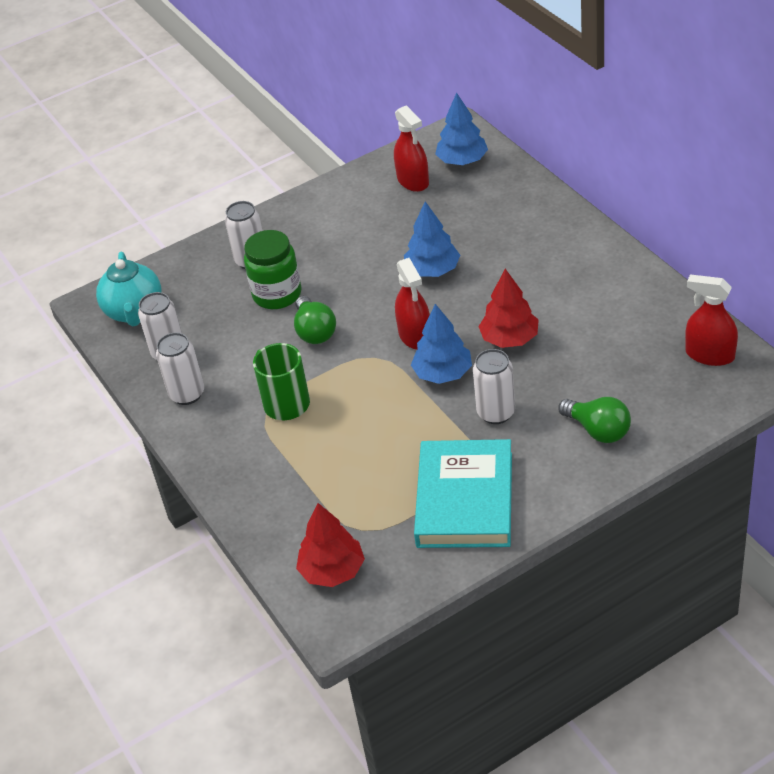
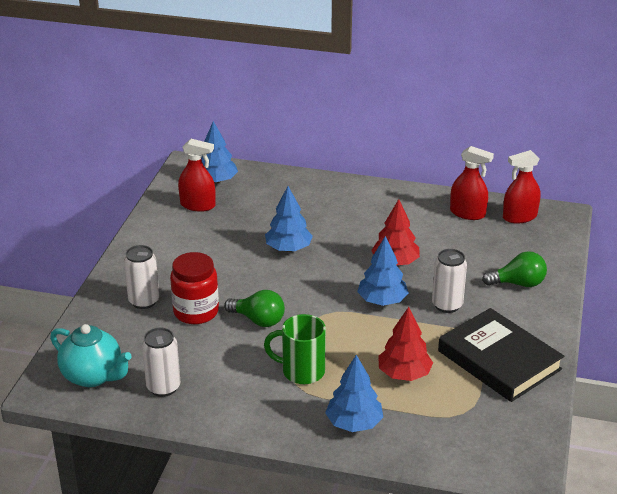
camera: 50 degrees left, 10 degrees down
(187, 394) = (218, 404): white can -> none
(263, 479) = (354, 423): none -> blue tree
(277, 294) = (196, 312): green jar -> red jar
(332, 571) = (480, 446): red tree -> red tree (404, 374)
(415, 336) = (332, 289): red spray bottle -> red spray bottle (467, 213)
(464, 499) = (499, 360): turquoise book -> black book

